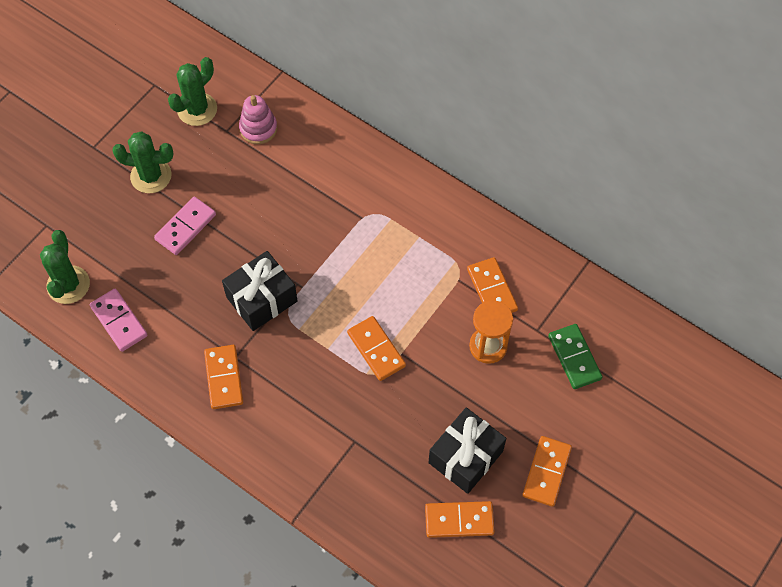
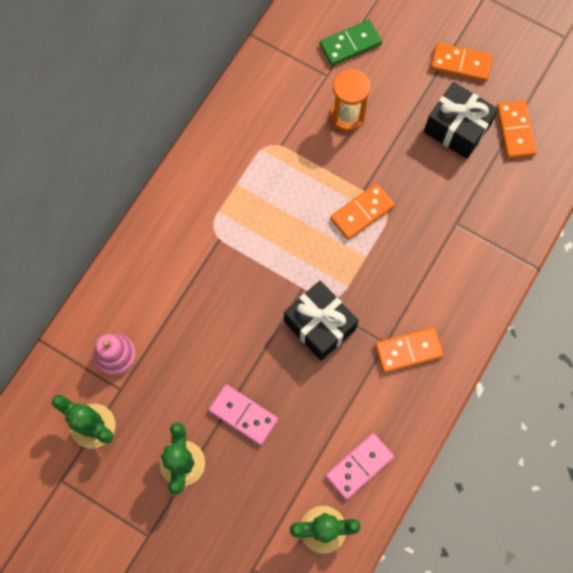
camera: 95 degrees left, 10 degrees up
(492, 290) = (289, 115): orange domino -> none

